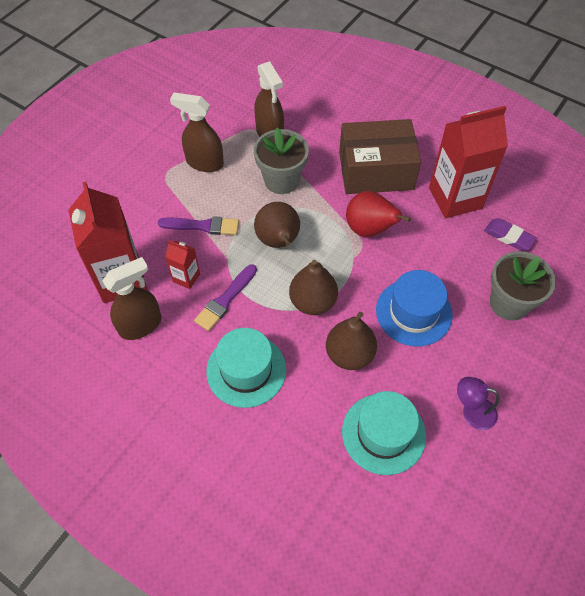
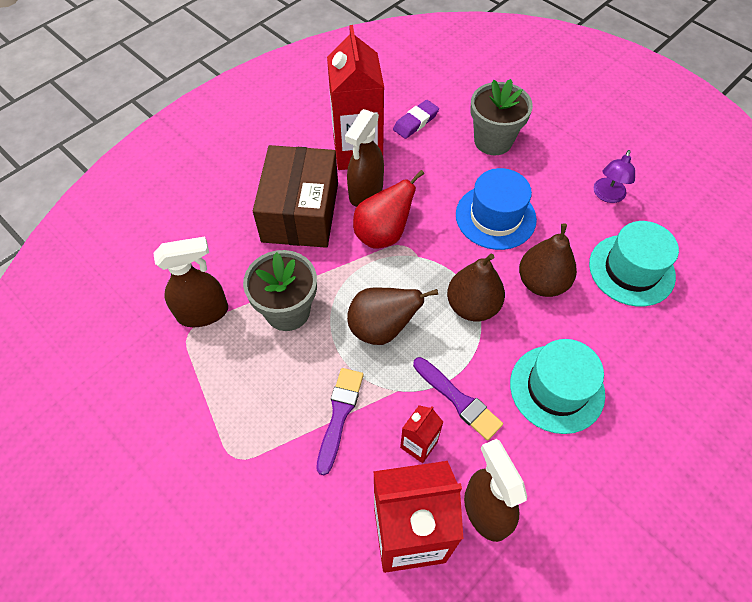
camera: 80 degrees left, 0 degrees up
(204, 163) = (229, 401): brown spray bottle -> brown spray bottle (365, 192)

